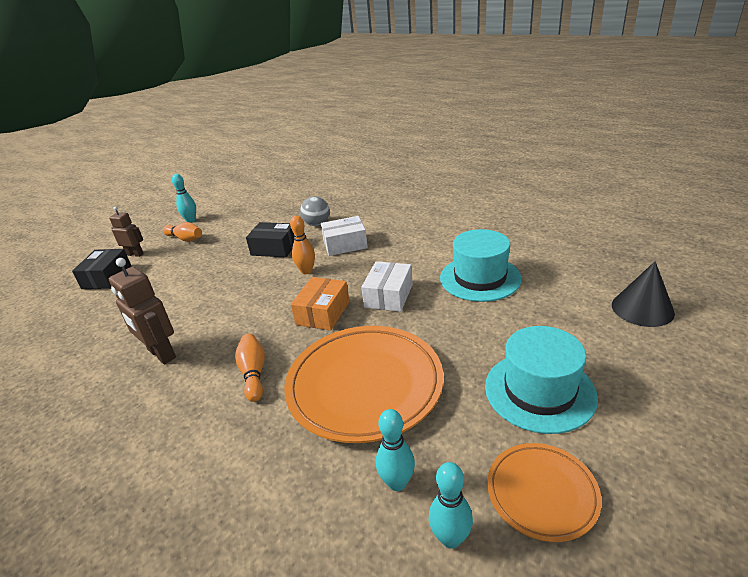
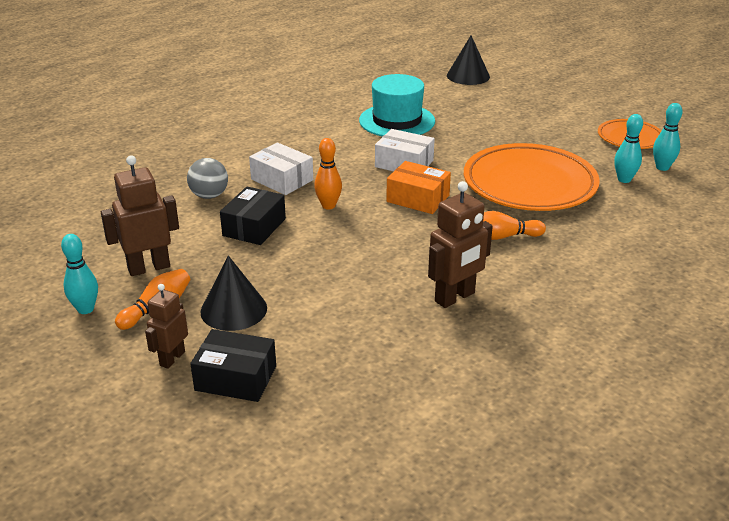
camera: 85 degrees left, 0 degrees up
(176, 262) = (233, 309): none -> black cone
(229, 226) = (149, 268): none -> brown robot
(345, 244) = (282, 180): white box -> white box turned 45 degrees counterclockwise
(539, 391) = (546, 123): turquoise hat -> none

